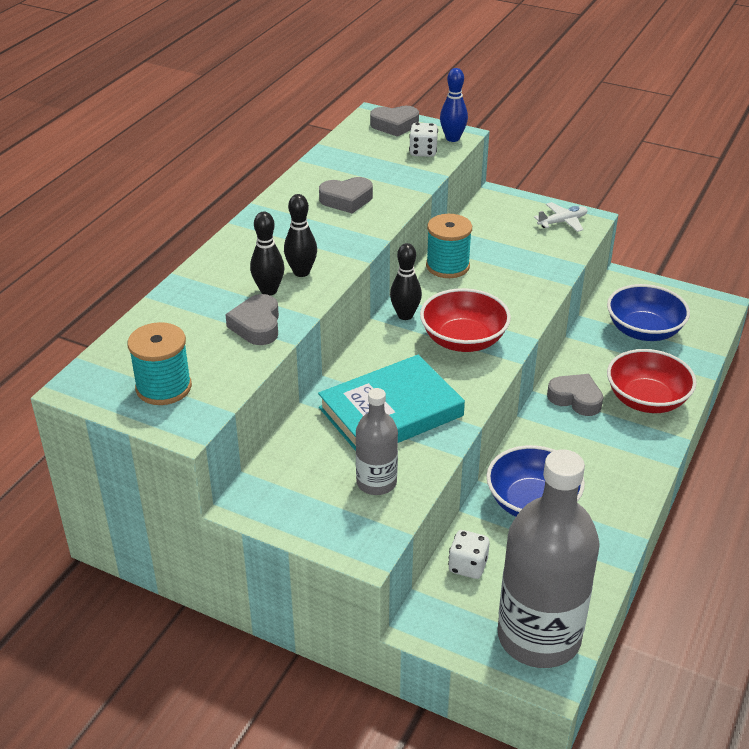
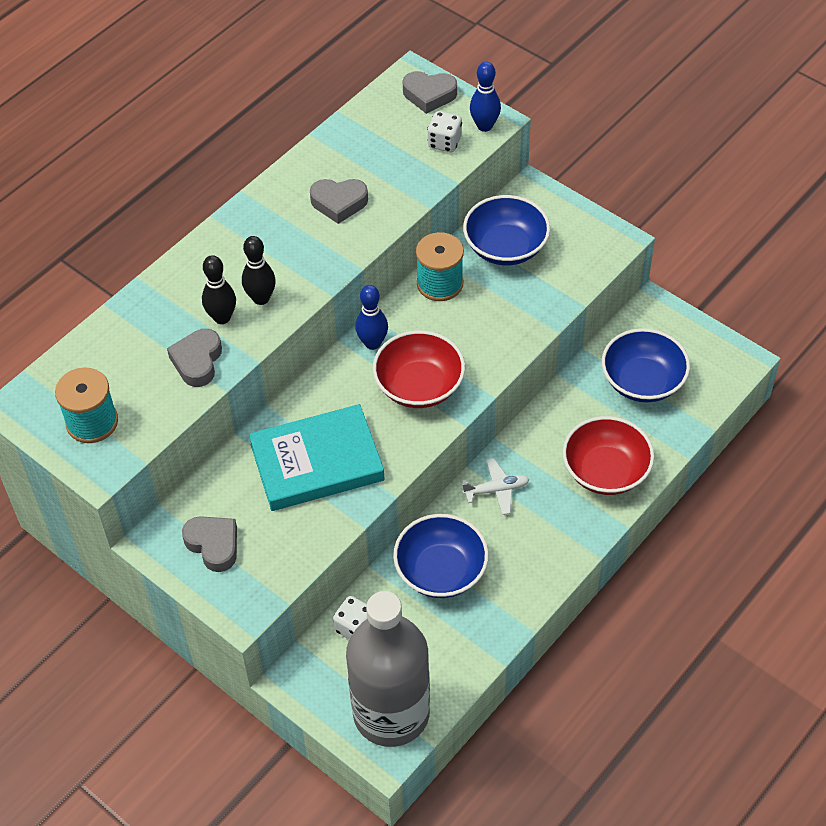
camera: 15 degrees right, 15 degrees up
(376, 482) = (276, 541): grey bottle -> none
(405, 315) = (372, 343): black bowling pin -> blue bowling pin
(494, 235) = (505, 247): none -> blue bowl
(562, 222) = (587, 240): white plane -> white plane (496, 490)
(575, 399) = (533, 456): grey heart -> grey heart (213, 545)

